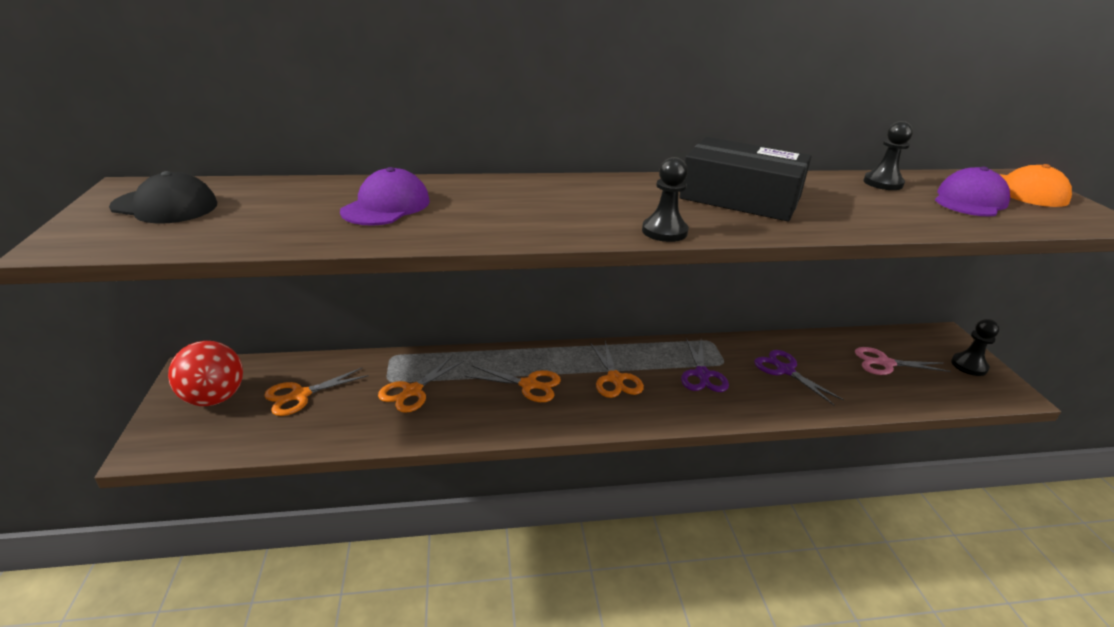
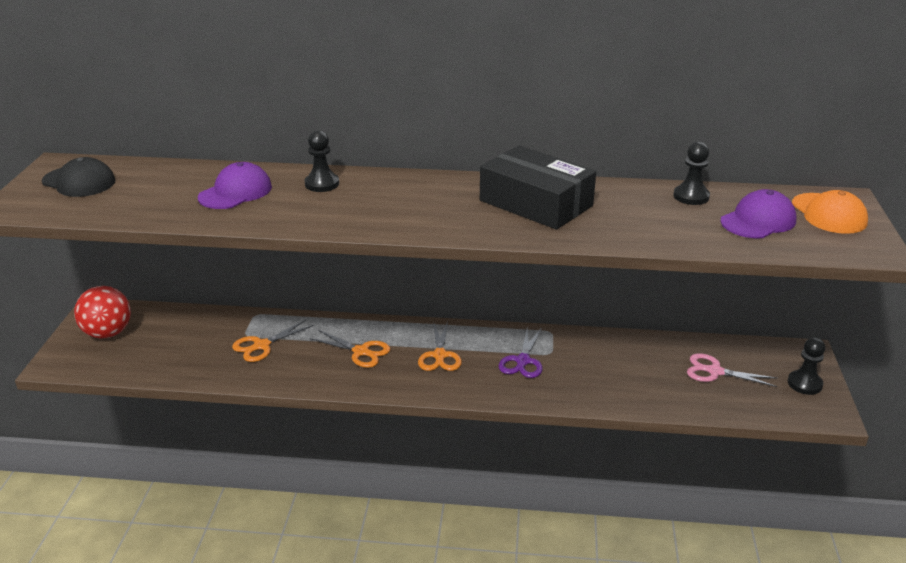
camera: 15 degrees right, 0 degrees up
(300, 395) = (172, 338): orange scissors -> none
(664, 231) = (440, 231): black pawn -> black pawn (322, 184)
(785, 370) = (606, 366): purple scissors -> none

